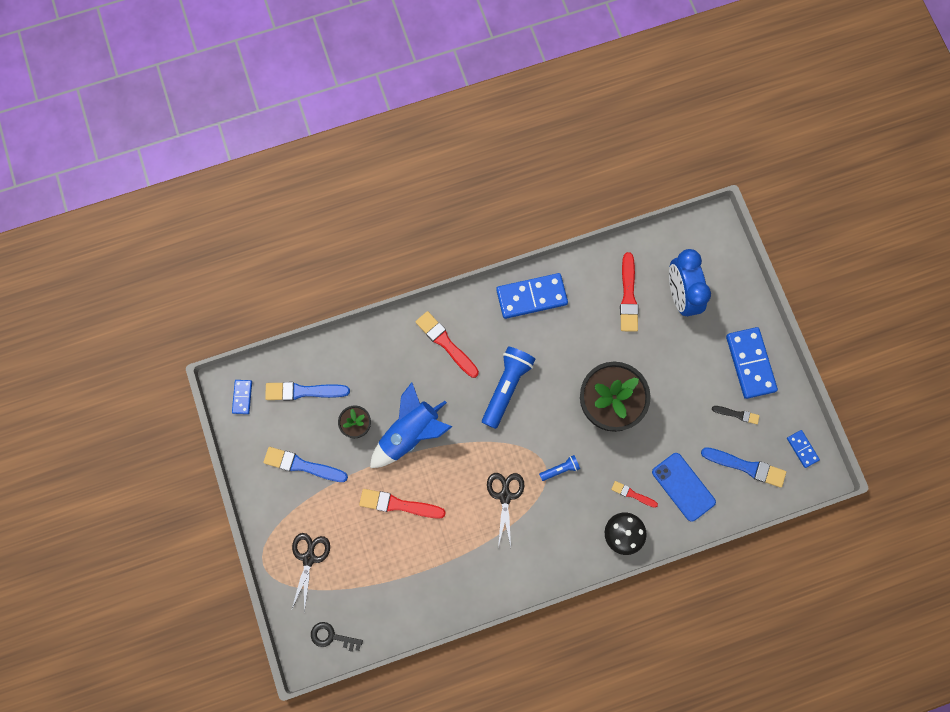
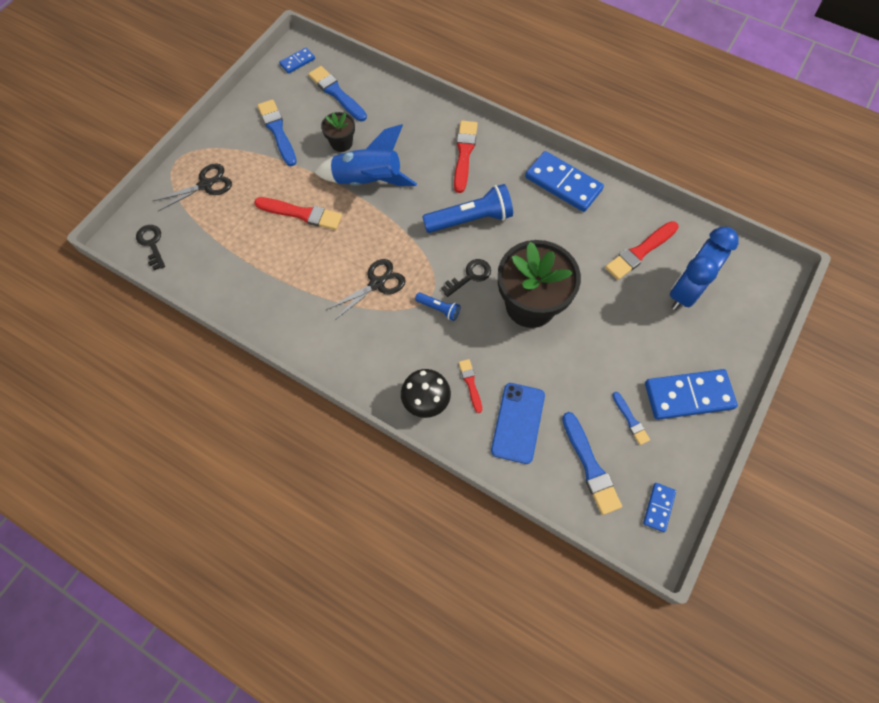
camera: 50 degrees right, 10 degrees down
(398, 504) = (301, 214): red brush -> red brush turned 135 degrees clockwise
(552, 426) = (470, 276): none -> black key
(737, 414) = (630, 420): black brush -> blue brush
(750, 363) = (688, 395): blue domino -> blue domino turned 45 degrees clockwise

